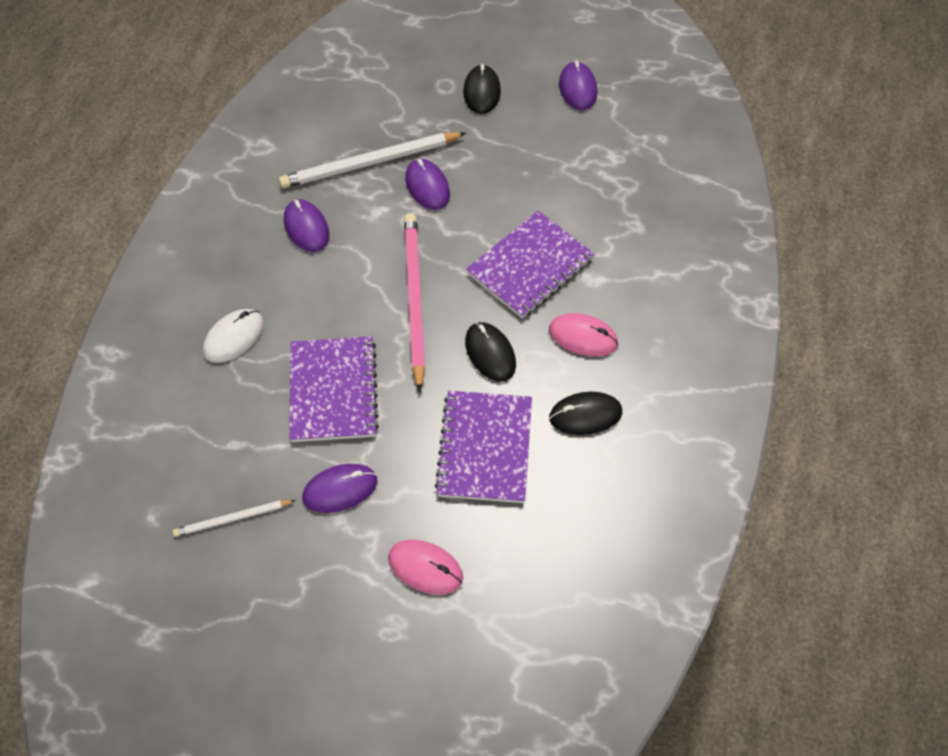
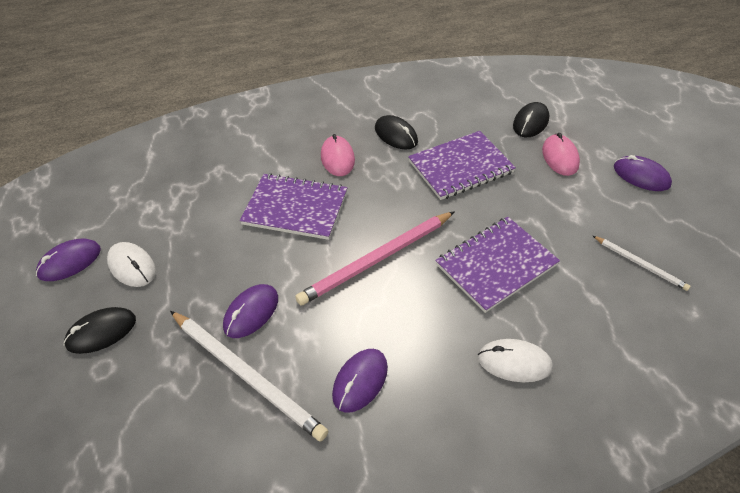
camera: 120 degrees left, 10 degrees down
(340, 489) = (559, 220): purple mouse -> purple mouse (641, 176)
(490, 353) = (388, 196): black mouse -> black mouse (530, 122)
(541, 126) = (132, 266): none -> white mouse

